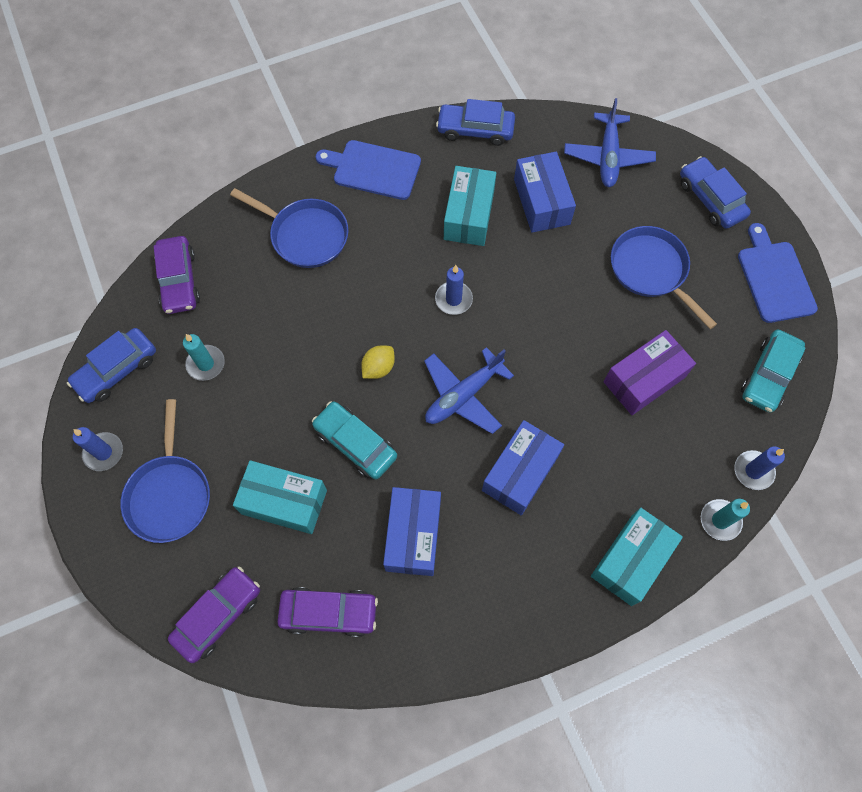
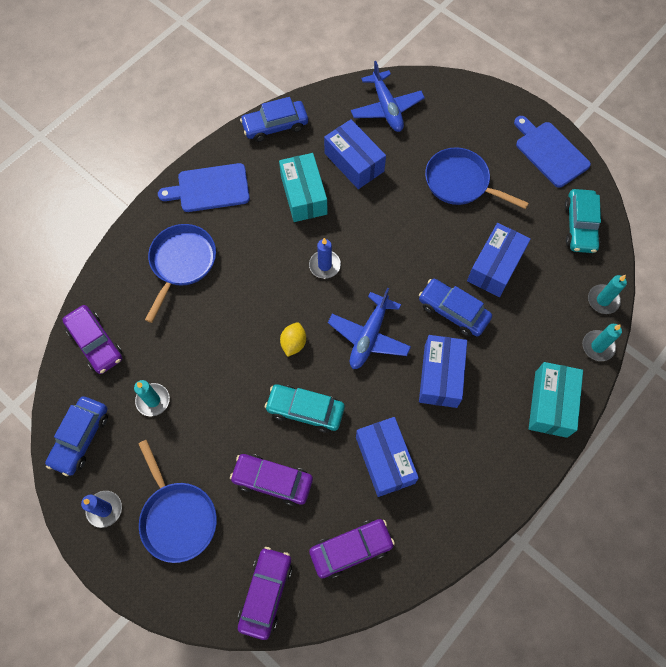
camera: 25 degrees left, 0 degrees up
(284, 502) = (272, 480): turquoise box -> purple car
(305, 235) = (181, 263): blue pan -> blue pan turned 75 degrees counterclockwise
(644, 379) = (495, 266): purple box -> blue box
(710, 199) = (477, 111): blue car -> blue car (453, 311)
(753, 471) = (603, 300): blue candle -> turquoise candle

